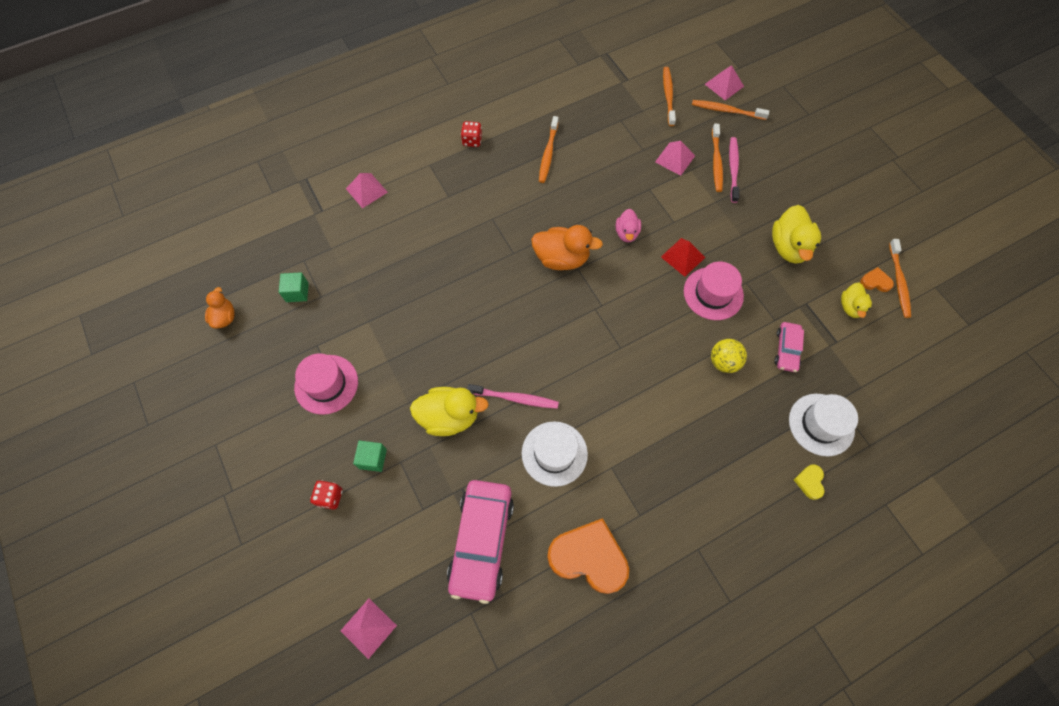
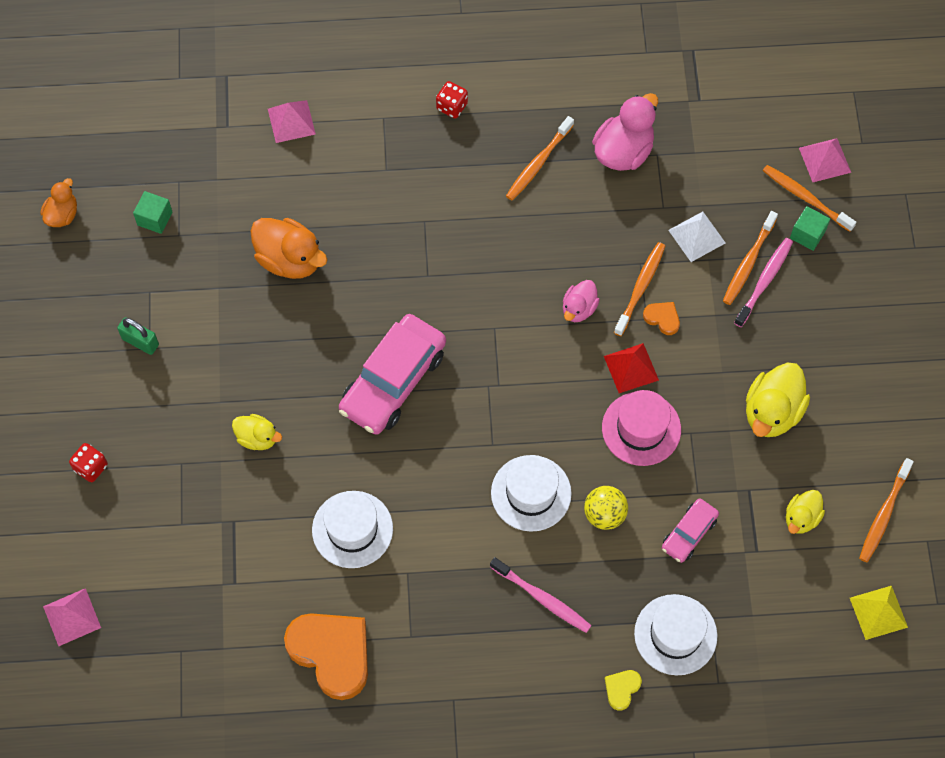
camera: 25 degrees right, 0 degrees up
(326, 384) = (140, 342): pink hat -> green padlock
(373, 459) = (153, 447): green cube -> green cube (807, 234)
(449, 417) = (257, 438): yellow duck -> yellow duck, size x0.59
(481, 541) = (227, 585): pink car -> pink car (393, 381)
(515, 398) = (340, 449): pink toothbrush -> pink toothbrush (542, 598)
(562, 258) = (482, 307): orange duck -> orange duck (290, 259)
(598, 126) = (623, 151): none -> pink duck
(666, 369) = (531, 493): none -> white hat
(668, 96) = (739, 145): orange toothbrush -> orange toothbrush (640, 288)
(675, 158) = (697, 236): pink pyramid -> white pyramid
(875, 282) = (854, 501): orange heart -> orange heart (662, 318)
(938, 347) = (878, 612): none -> yellow pyramid

